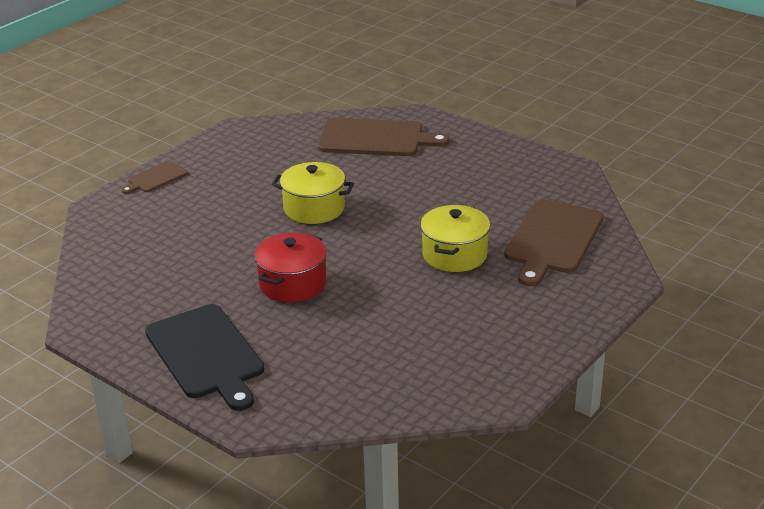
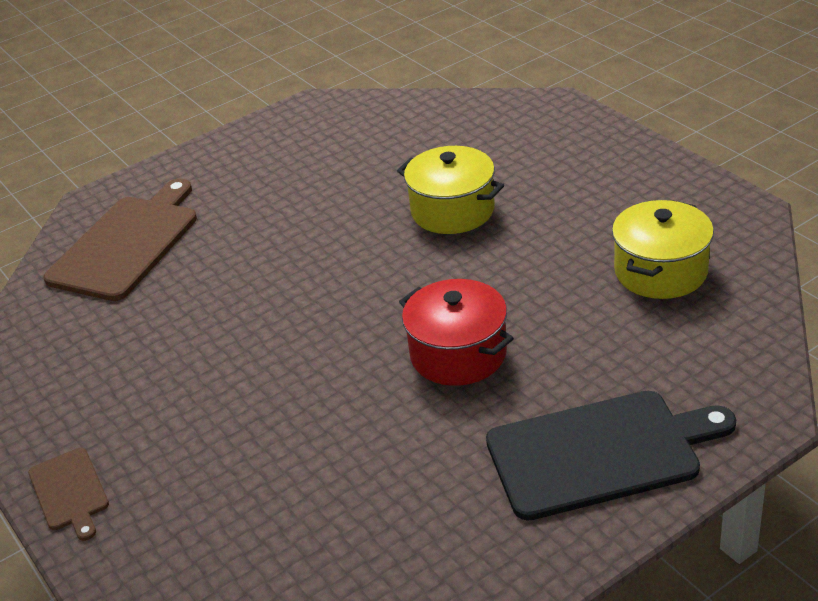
camera: 70 degrees left, 5 degrees up
(314, 208) = (276, 318): yellow pot -> yellow pot (660, 271)
(552, 240) = (455, 138): brown cutting board -> none

